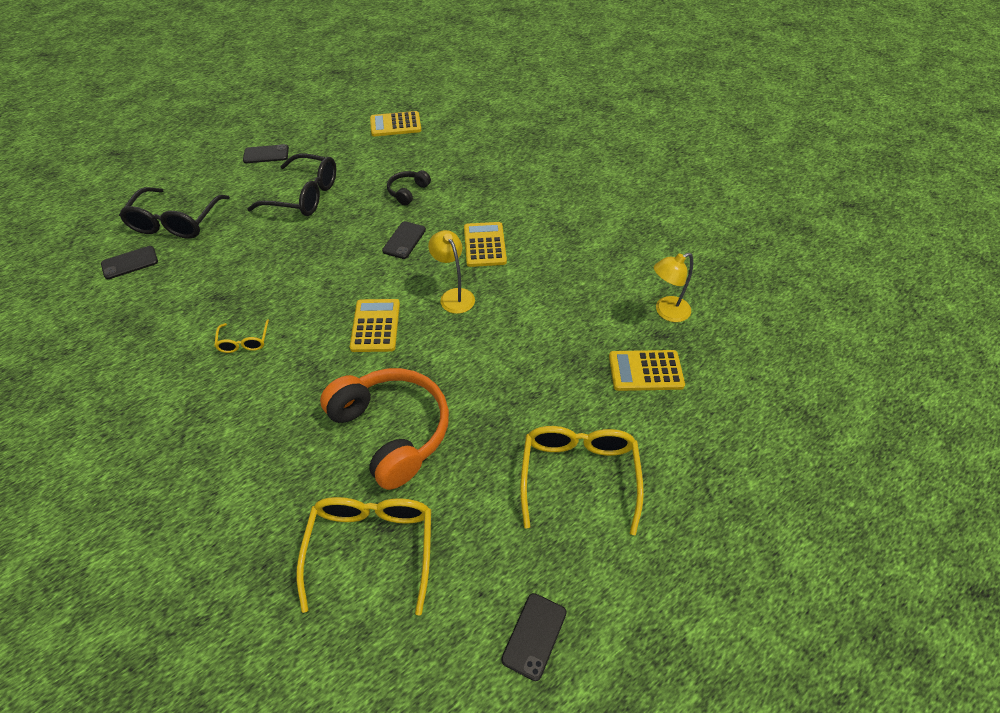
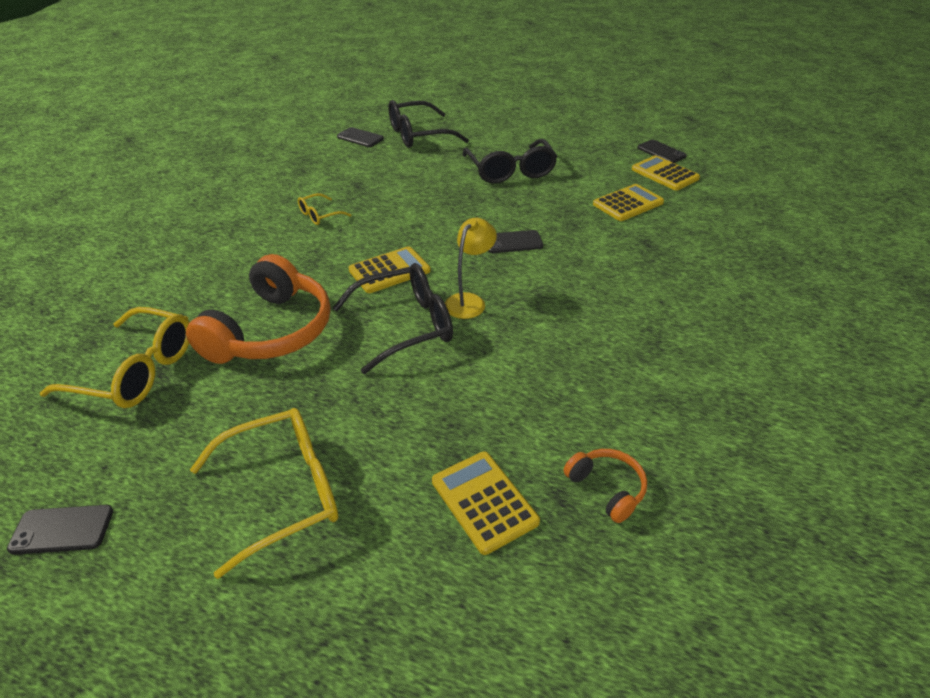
camera: 60 degrees right, 10 degrees down
(266, 154) = (538, 135): black phone -> black phone (661, 152)
(371, 547) = (137, 371): yellow glasses -> yellow glasses turned 45 degrees clockwise
(408, 192) = (581, 218): black headphones -> none
(453, 342) = (406, 325): none -> black glasses
(484, 245) = (561, 293): yellow calculator -> yellow calculator (628, 203)
(666, 312) = (606, 489): yellow lamp -> orange headphones

